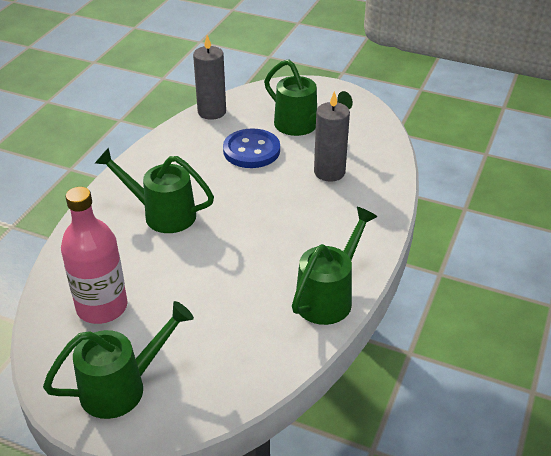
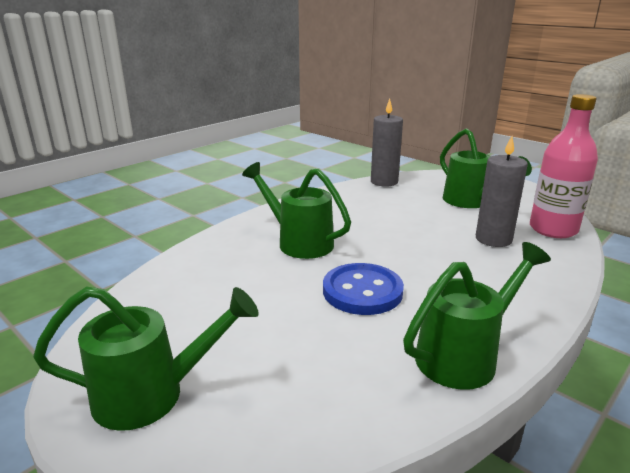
camera: 20 degrees right, 15 degrees down
(102, 307) = (188, 306): pink bottle -> pink bottle (553, 229)
(251, 150) = (412, 211): blue button -> blue button (362, 291)

